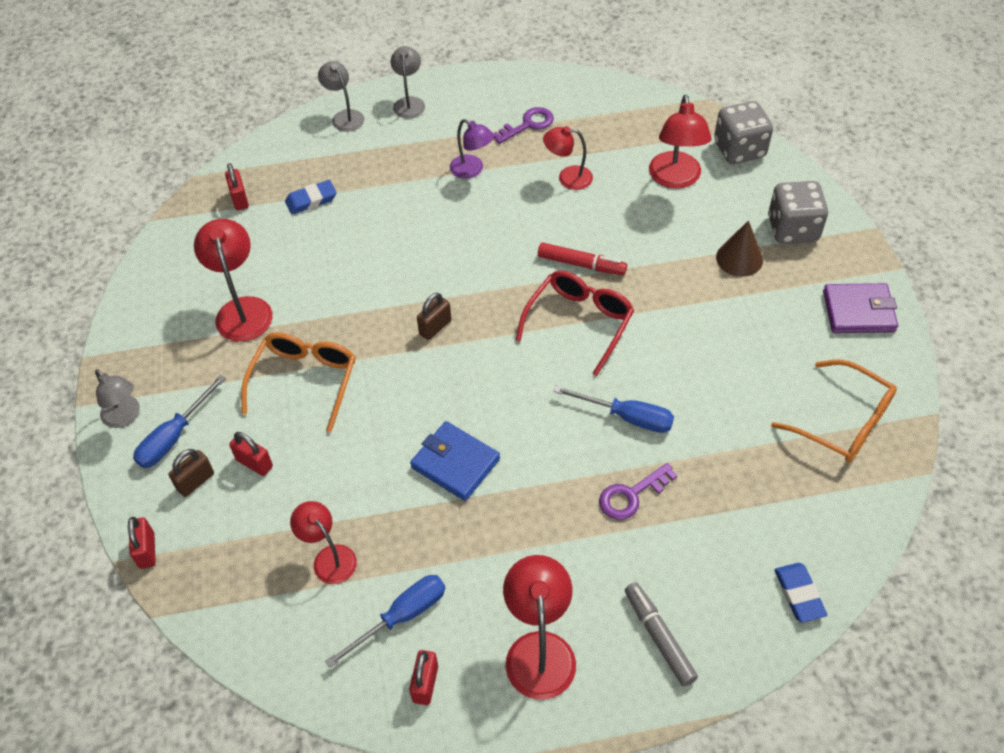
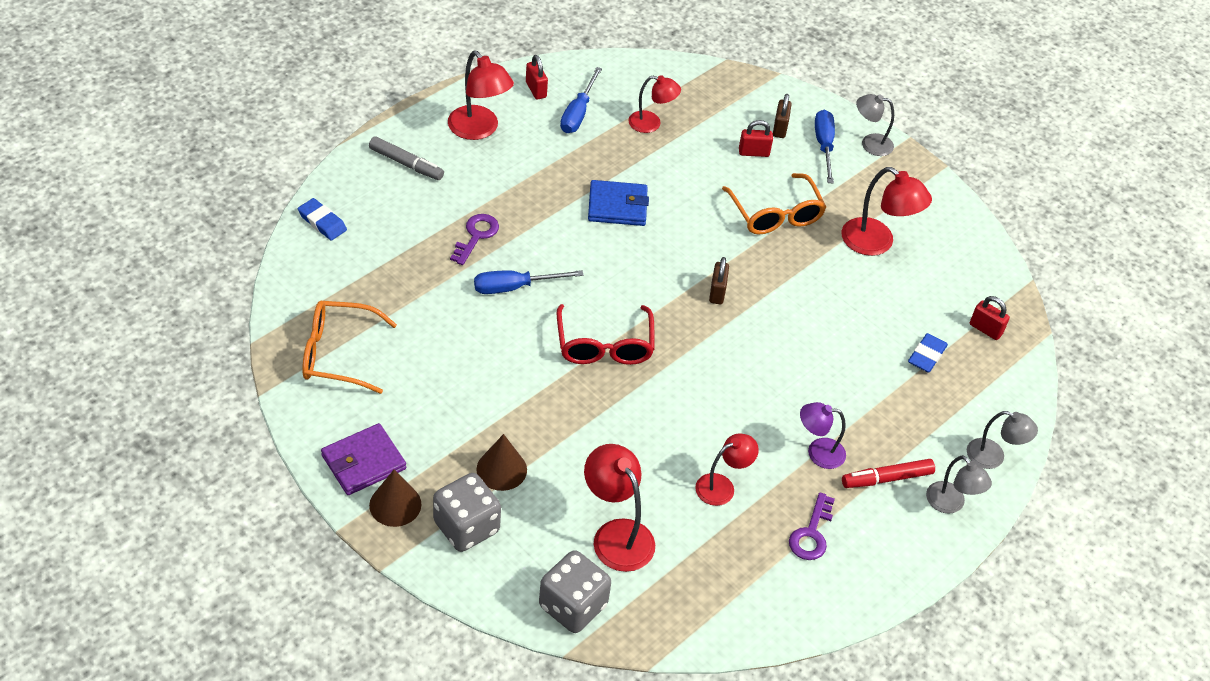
camera: 140 degrees right, 5 degrees down
(147, 550) = (767, 85): red padlock -> none
(581, 264) = (641, 399): red marker -> red marker (886, 479)
(845, 267) = (395, 504): none -> brown cone

